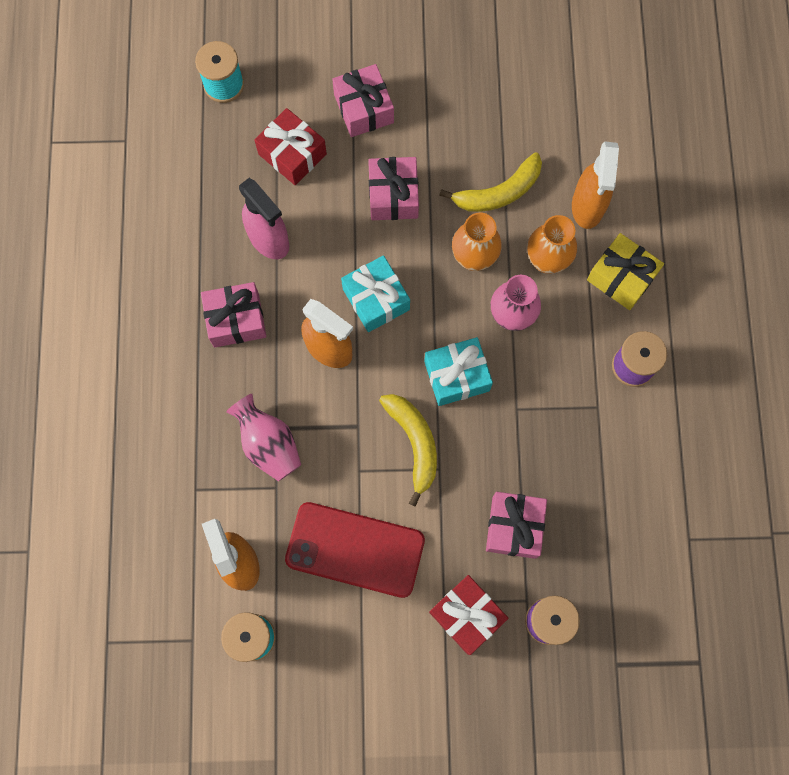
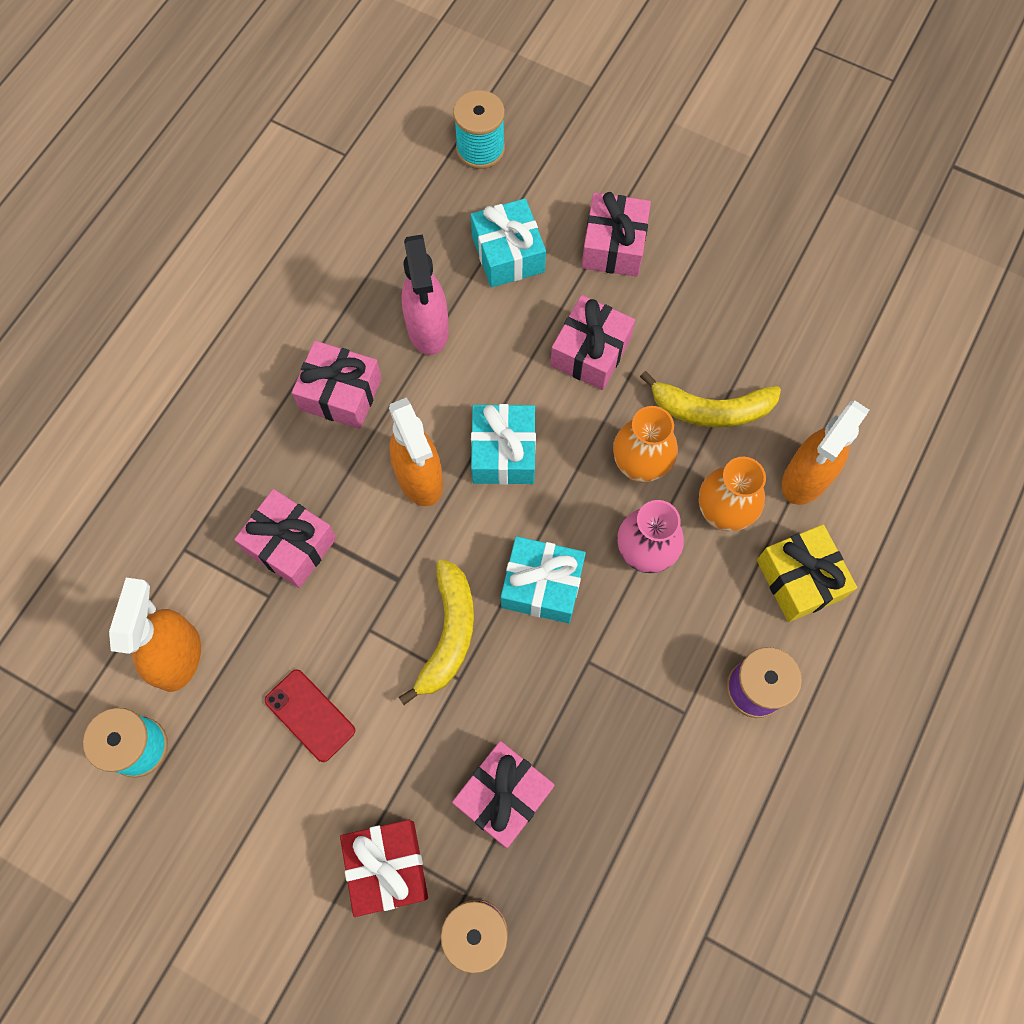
camera: 30 degrees right, 5 degrees down
(269, 444) = (291, 545): pink vase -> pink gift
(292, 154) = (508, 254): red gift -> turquoise gift
(355, 549) = (310, 715): red phone -> red phone, size x0.53

